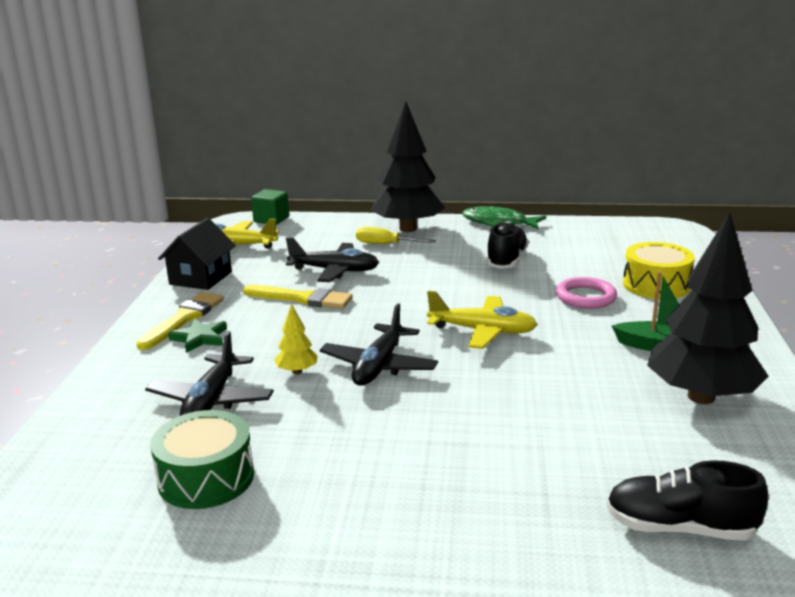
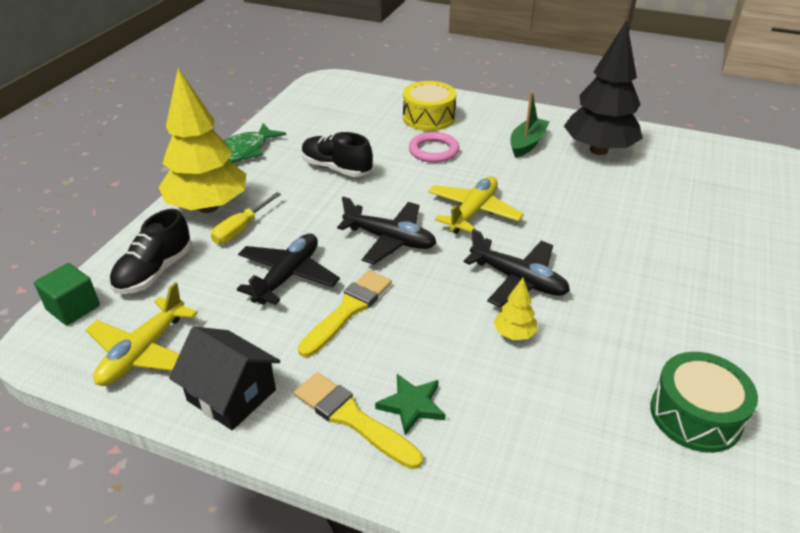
camera: 75 degrees left, 15 degrees up
(211, 400) = (558, 403): black plane -> black plane (390, 239)
(408, 229) = (208, 207): black tree -> yellow tree
(679, 528) = (741, 199): black shoe -> black shoe (155, 272)

